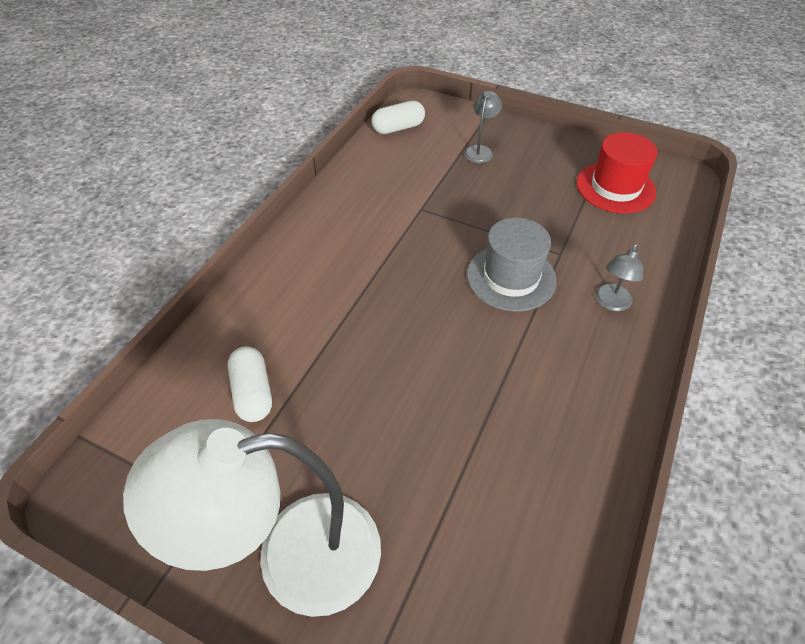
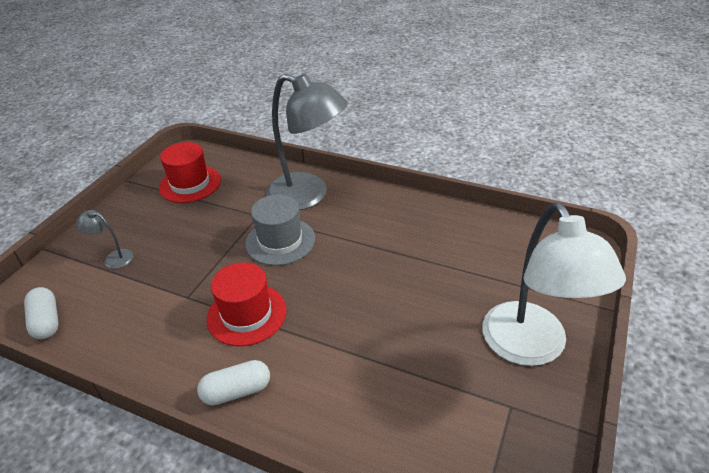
camera: 90 degrees left, 10 degrees down
(253, 393) = (404, 398): white capsule -> white capsule (237, 391)
(391, 255) = (247, 314): none -> red hat
(610, 303) = (308, 195): grey lamp -> grey lamp, size x2.43

